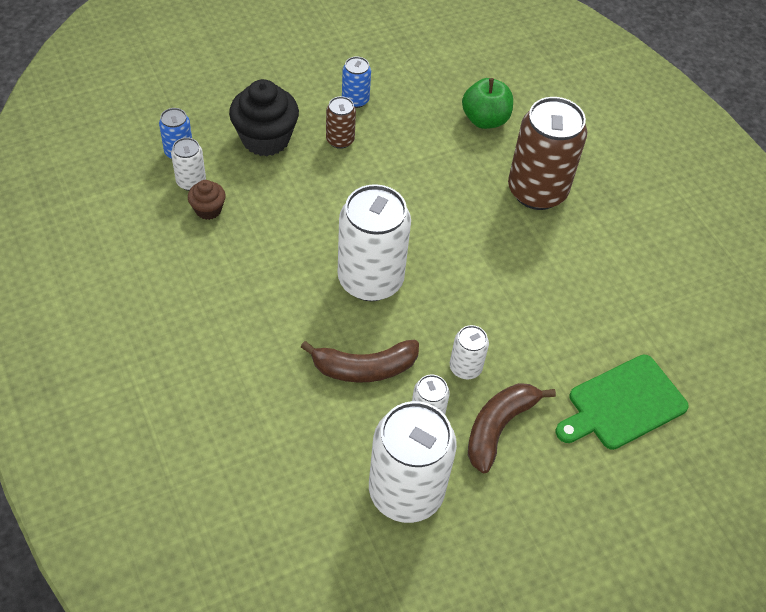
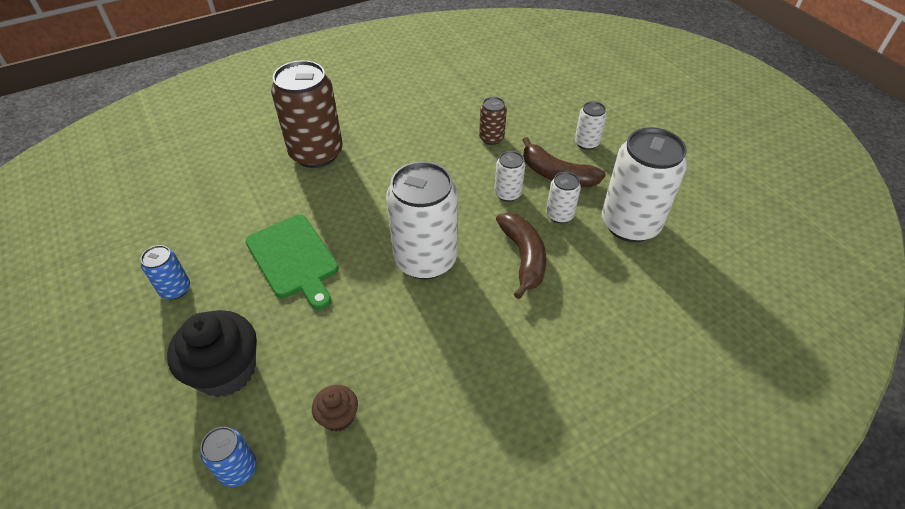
camera: 90 degrees left, 5 degrees down
(191, 182) = (292, 444): white can -> white can (586, 143)
(340, 140) = (237, 298): brown can -> brown can (491, 138)
(485, 120) = (223, 186): green apple -> none
(623, 404) = (518, 114): green cutting board -> green cutting board (293, 259)

